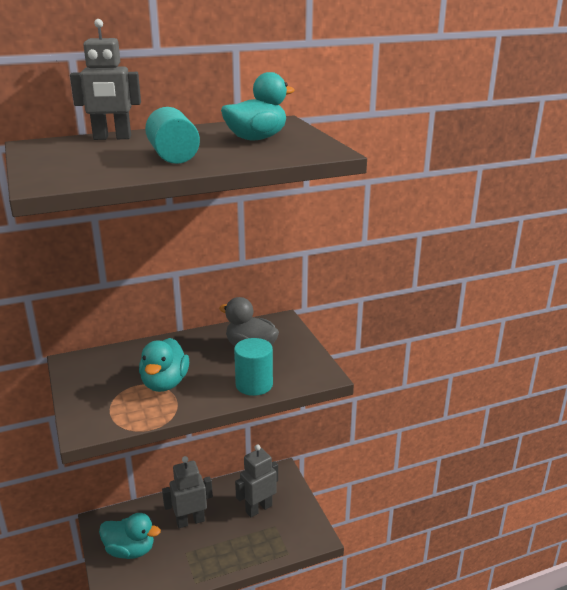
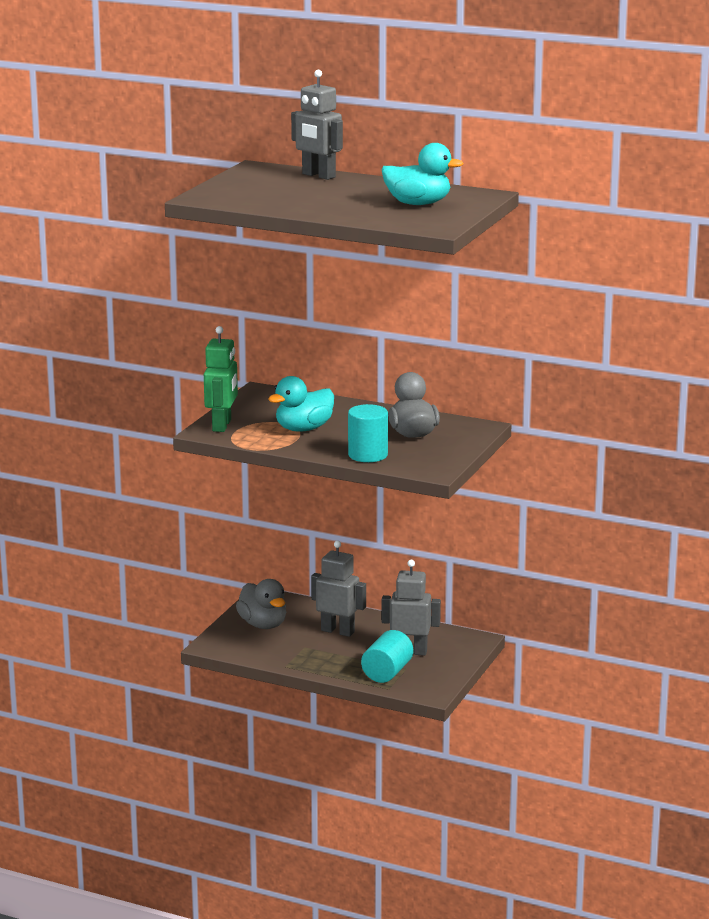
camera: 45 degrees right, 5 degrees down
(90, 414) = (222, 425): none -> green robot
(130, 550) = (263, 624): turquoise duck -> grey duck
(173, 156) = (321, 201): turquoise cylinder -> turquoise cylinder (387, 672)

